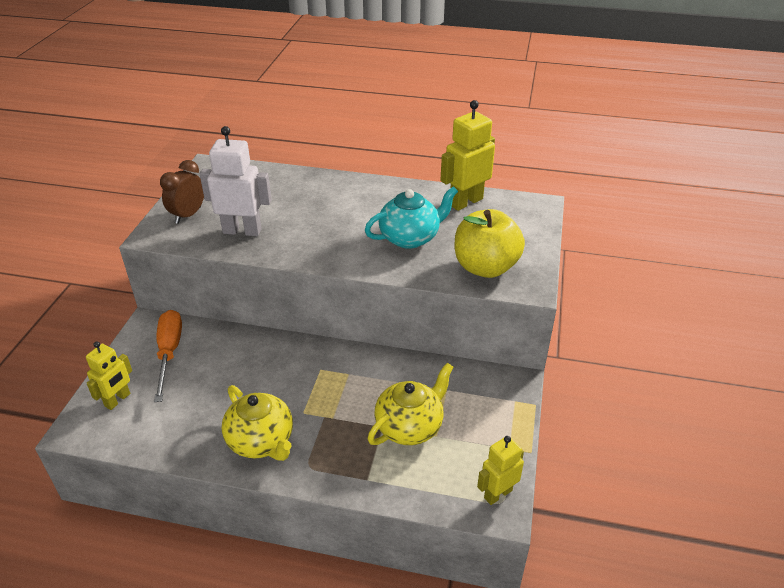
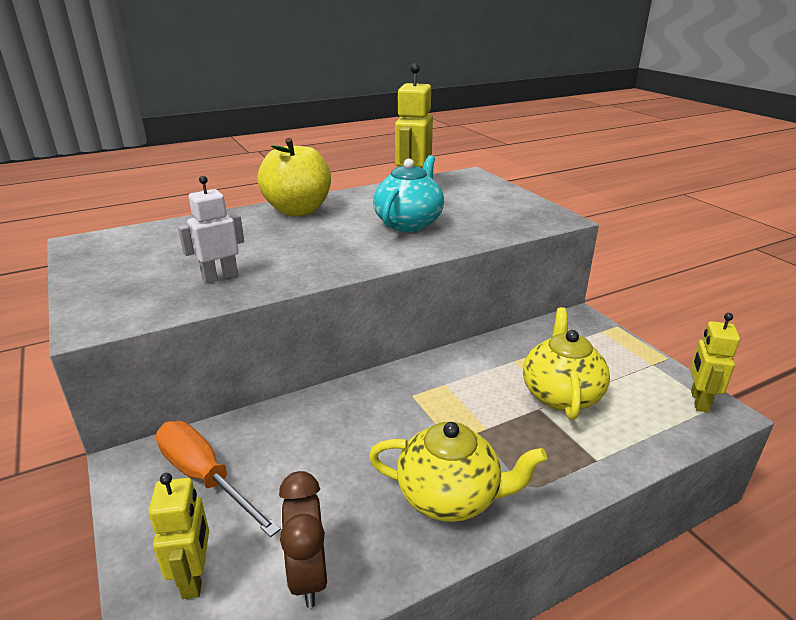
camera: 40 degrees left, 10 degrees down
(188, 215) = (120, 289): brown clock -> brown clock (308, 575)
(242, 231) = (220, 277): white robot -> white robot, size x0.64
(485, 267) = (504, 219): yellow apple -> yellow apple (298, 210)

